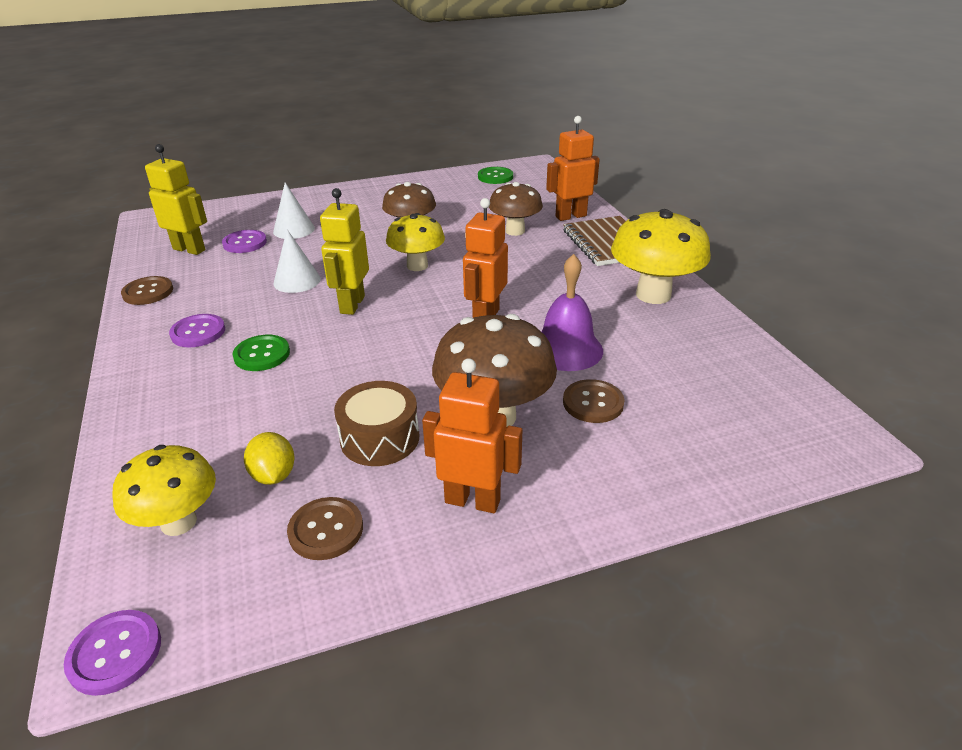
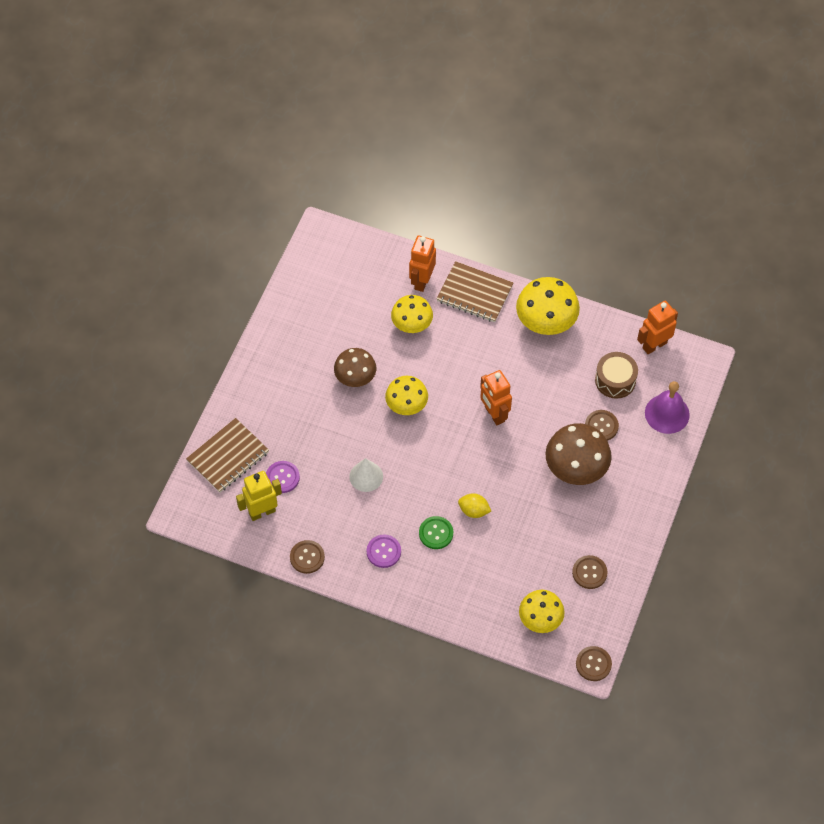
camera: 50 degrees left, 25 degrees up
(115, 653) = (593, 664): purple button -> brown button
(241, 214) = (228, 457): none -> brown notebook
(273, 475) = (540, 574): yellow lemon -> yellow lemon (474, 510)
(294, 230) = (288, 440): white cone -> none
(352, 305) = (422, 465): yellow robot -> none
(380, 438) = (550, 522): brown drum -> brown drum (615, 380)
(472, 500) = (618, 514): orange robot -> orange robot (654, 345)
(495, 177) = (317, 271): green button -> none
(515, 231) = (412, 326): brown mushroom -> yellow mushroom
(566, 349) = (554, 402): purple bell -> purple bell (667, 413)

